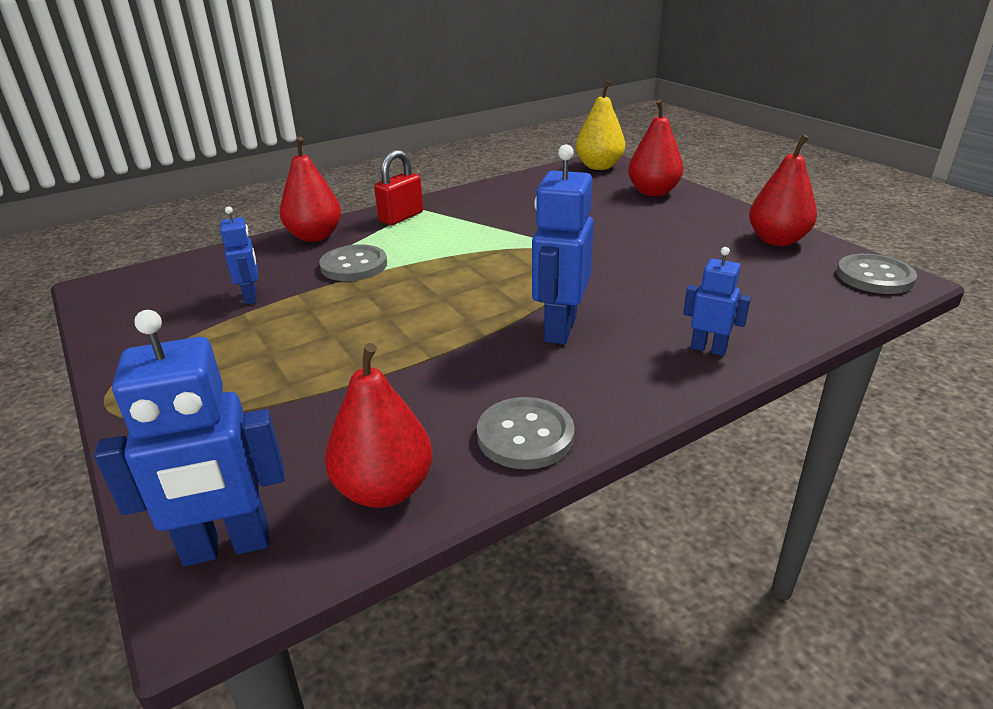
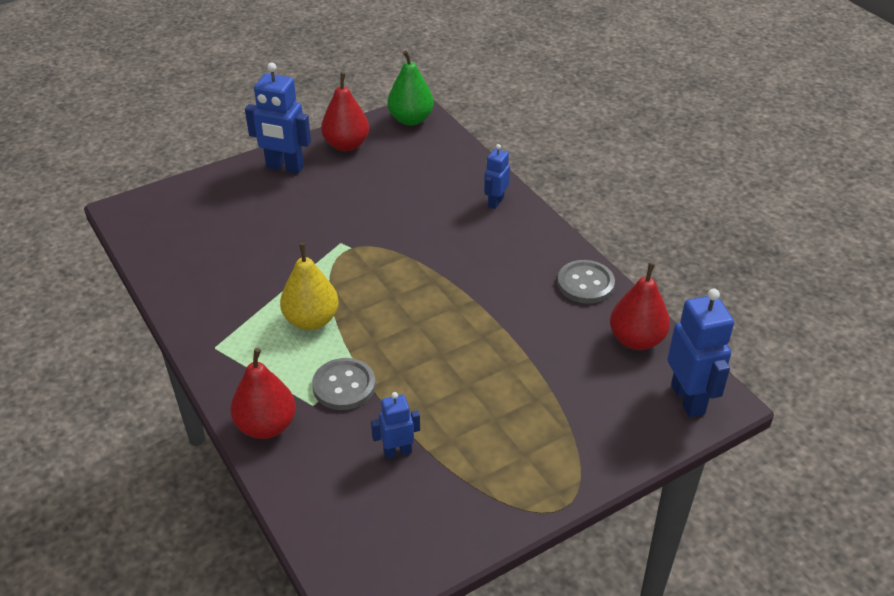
camera: 90 degrees left, 10 degrees up
(401, 217) = (234, 361): red padlock -> none
(559, 329) = (467, 263): blue robot -> blue robot (284, 167)
(599, 166) = (142, 215): yellow pear -> yellow pear (311, 320)
(653, 192) = (227, 189): red pear -> none
(874, 276) = (411, 119): grey button -> green pear

